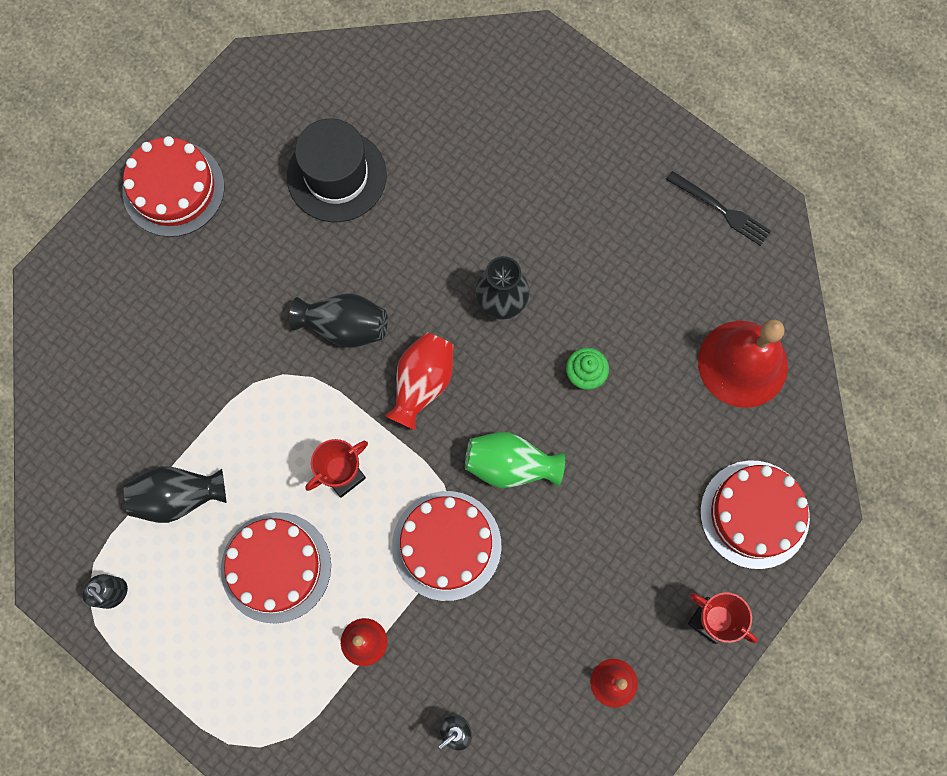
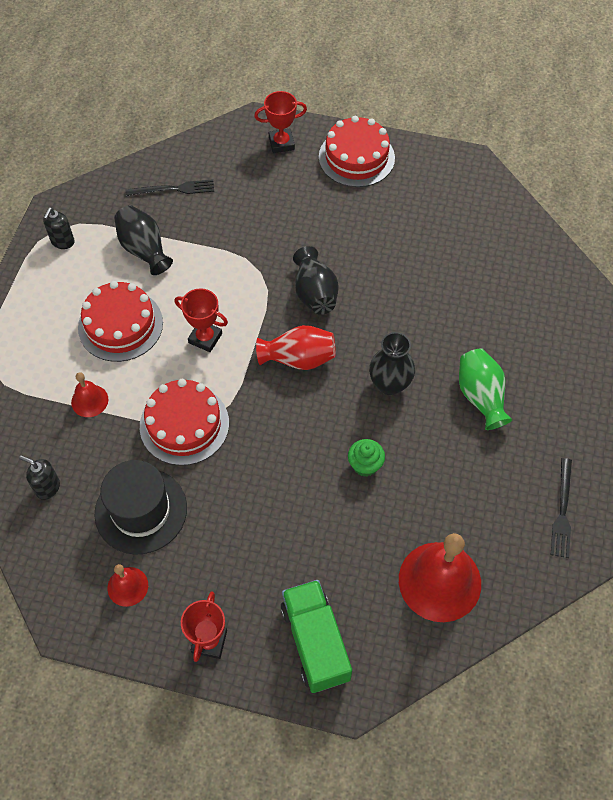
camera: 65 degrees right, 15 degrees down
(102, 265) = (281, 143): none -> red trophy
(103, 424) = (174, 189): none -> black fork
(336, 176) = (424, 243): black hat -> black hat (141, 510)
(510, 465) = (266, 442): green vase -> green vase (480, 396)
(754, 514) = (315, 642): red cake -> green truck

